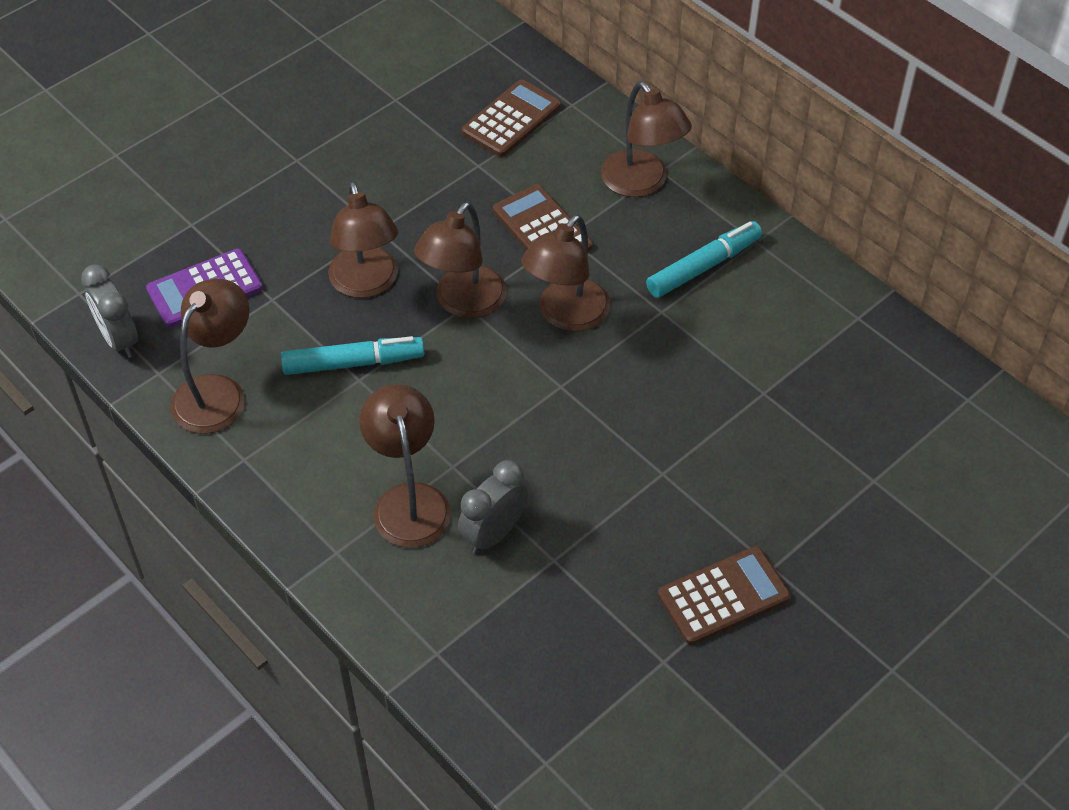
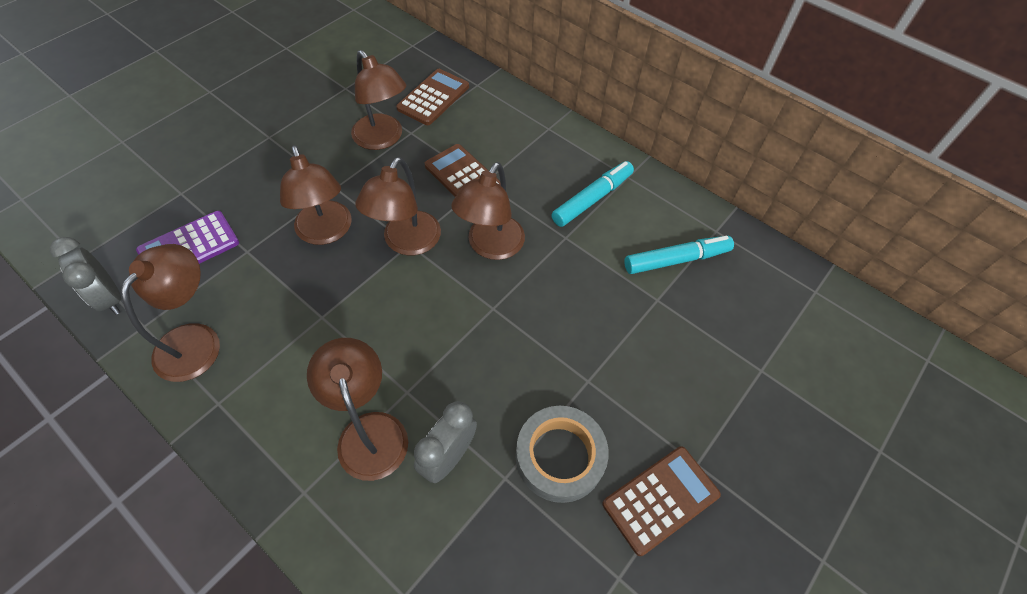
camera: 10 degrees left, 5 degrees up
(353, 363) = (316, 302): turquoise marker -> turquoise marker (676, 260)
(617, 545) = (560, 456): none -> grey tape
(642, 183) = (536, 138): brown lamp -> brown lamp (383, 139)

